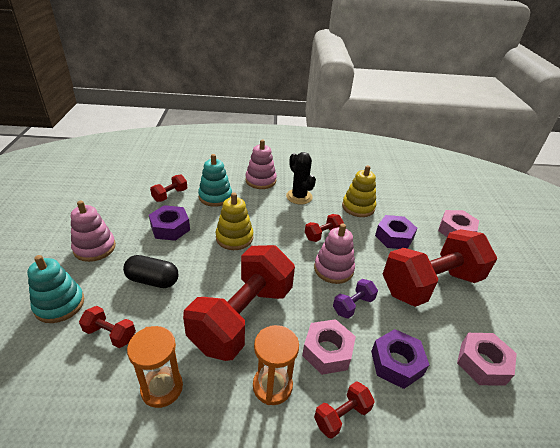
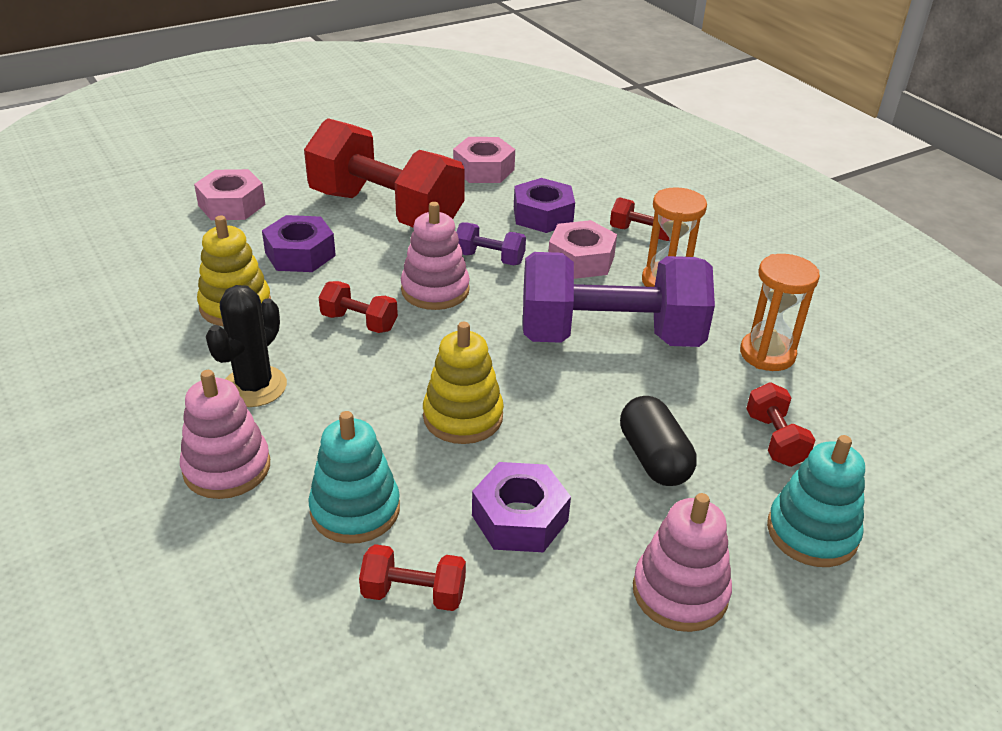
camera: 120 degrees left, 0 degrees up
(242, 317) = (610, 337): red dumbbell -> purple dumbbell

